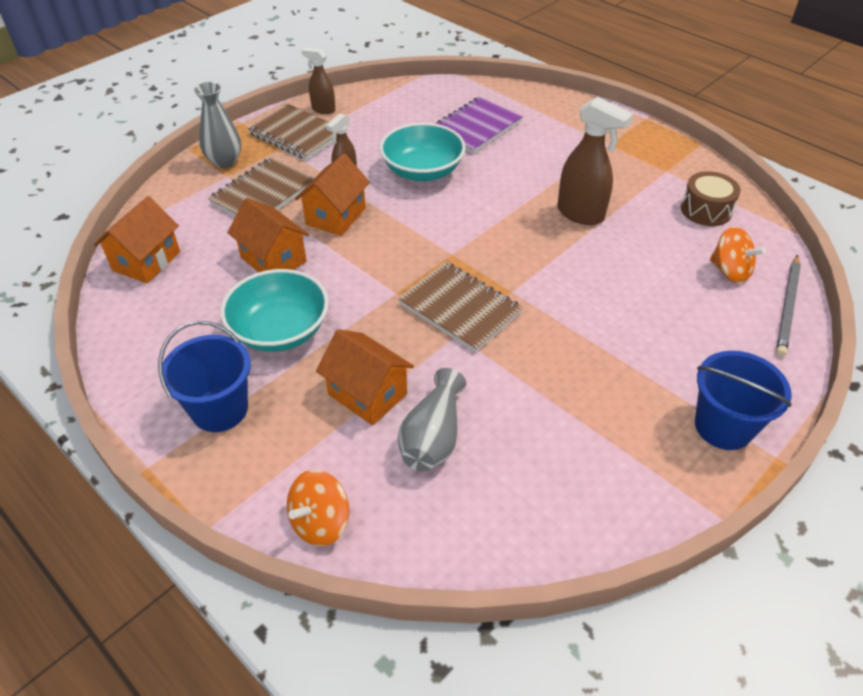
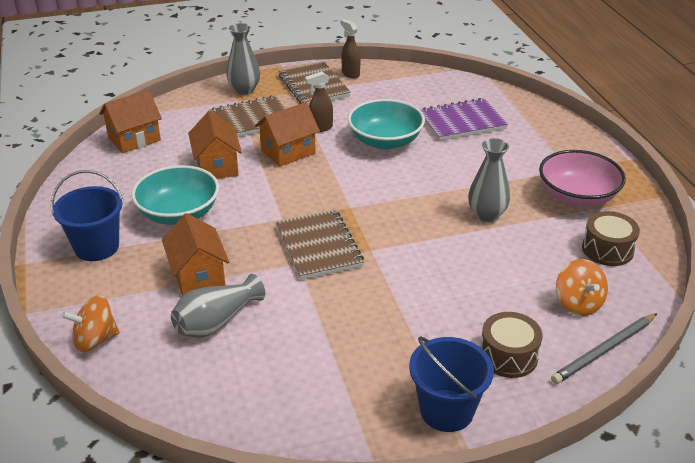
camera: 30 degrees right, 10 degrees down
(581, 214) = (486, 214): brown spray bottle -> grey vase
(638, 168) = (577, 196): none -> pink bowl
(722, 347) = (508, 356): none -> brown drum

